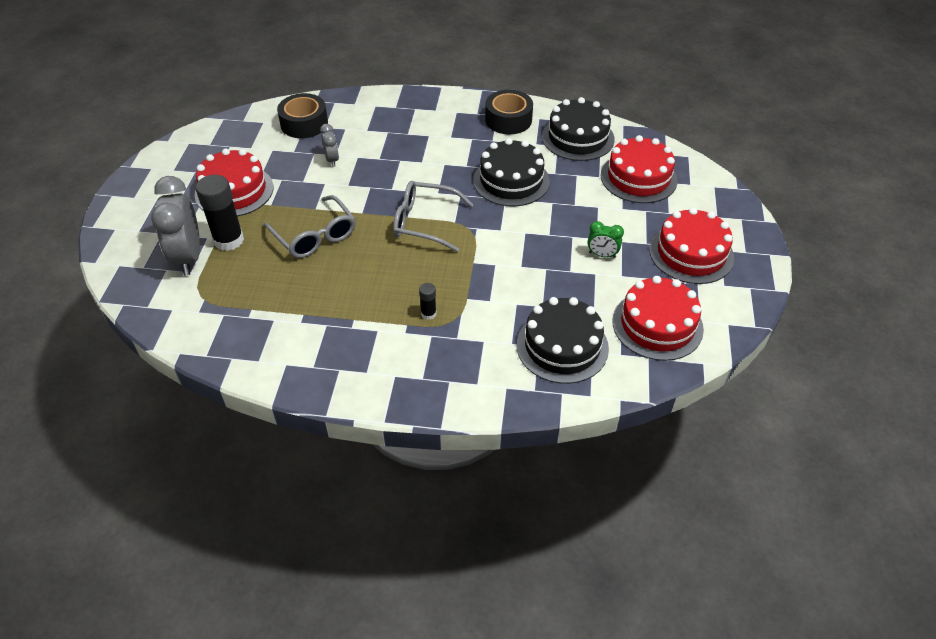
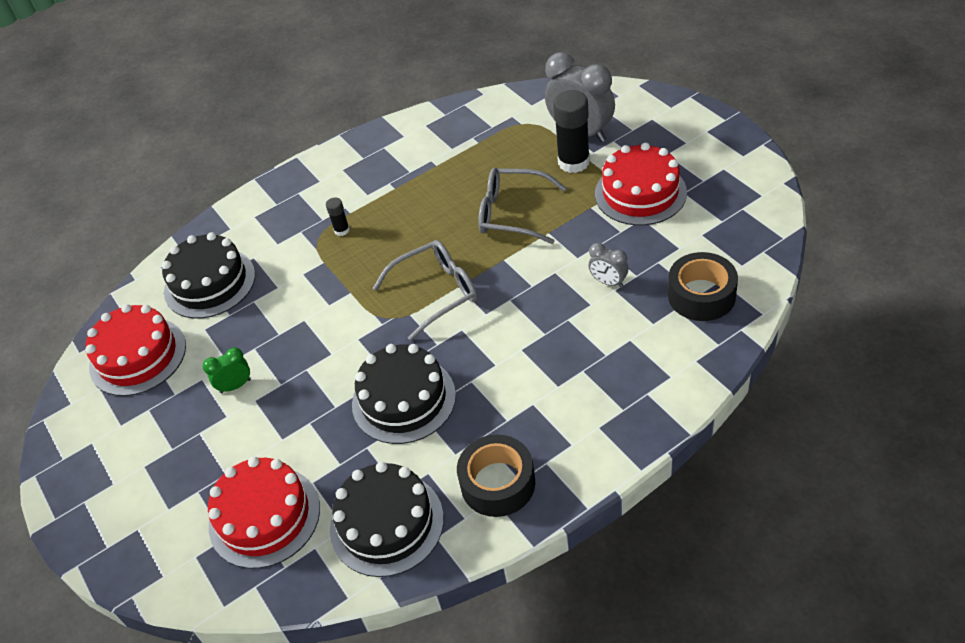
camera: 145 degrees right, 0 degrees up
(691, 253) = (144, 455): red cake -> none

